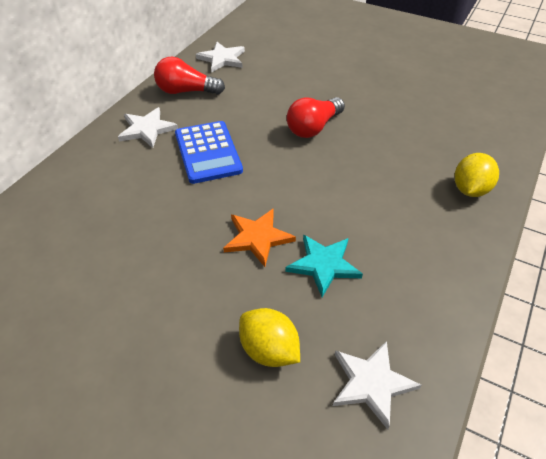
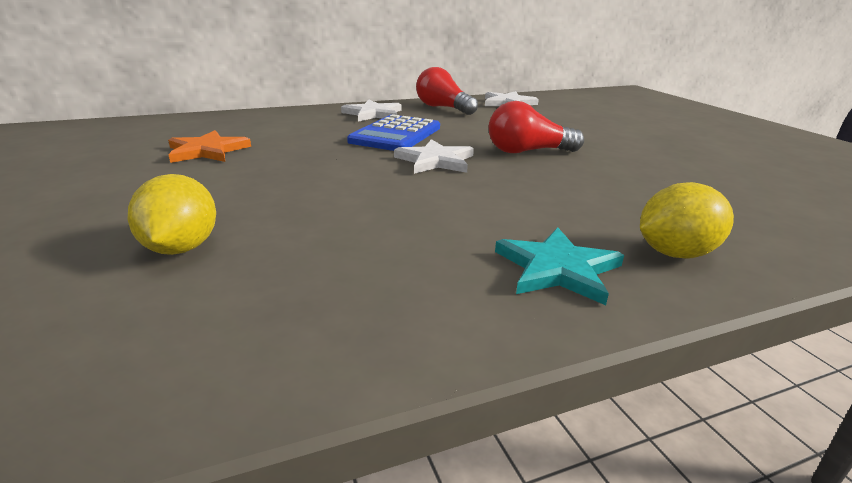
camera: 40 degrees right, 20 degrees down
(257, 238) = (334, 185): orange star -> orange star (207, 151)
(324, 265) = (357, 225): turquoise star -> turquoise star (558, 269)
(371, 383) = (204, 332): white star -> white star (435, 161)

